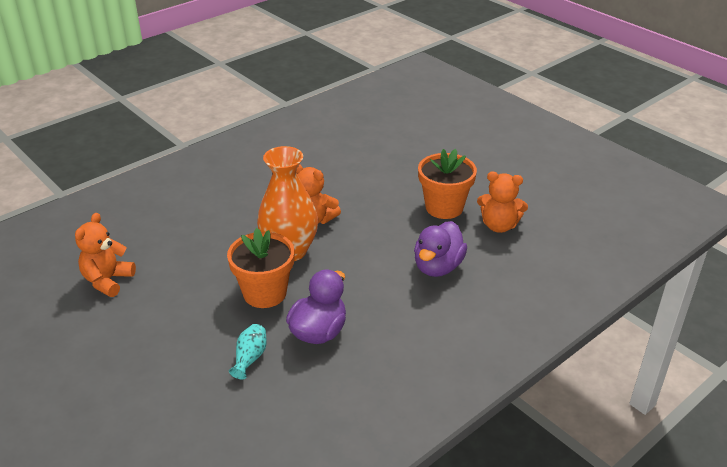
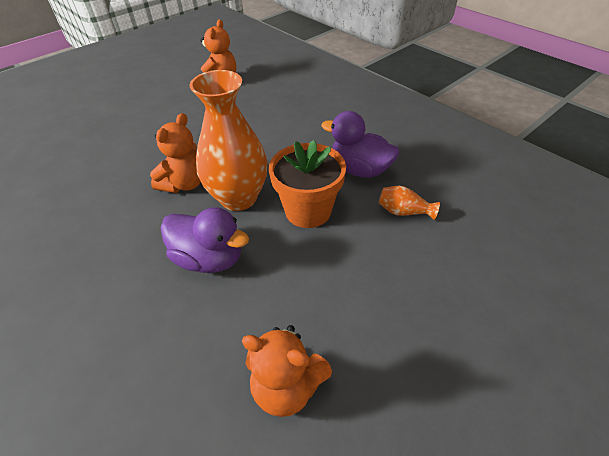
camera: 90 degrees left, 10 degrees up
(250, 358) = (403, 212): turquoise vase -> orange vase
(438, 267) = (271, 109): purple duck -> purple duck (209, 258)
(444, 207) = (187, 105): orange flower pot -> none

